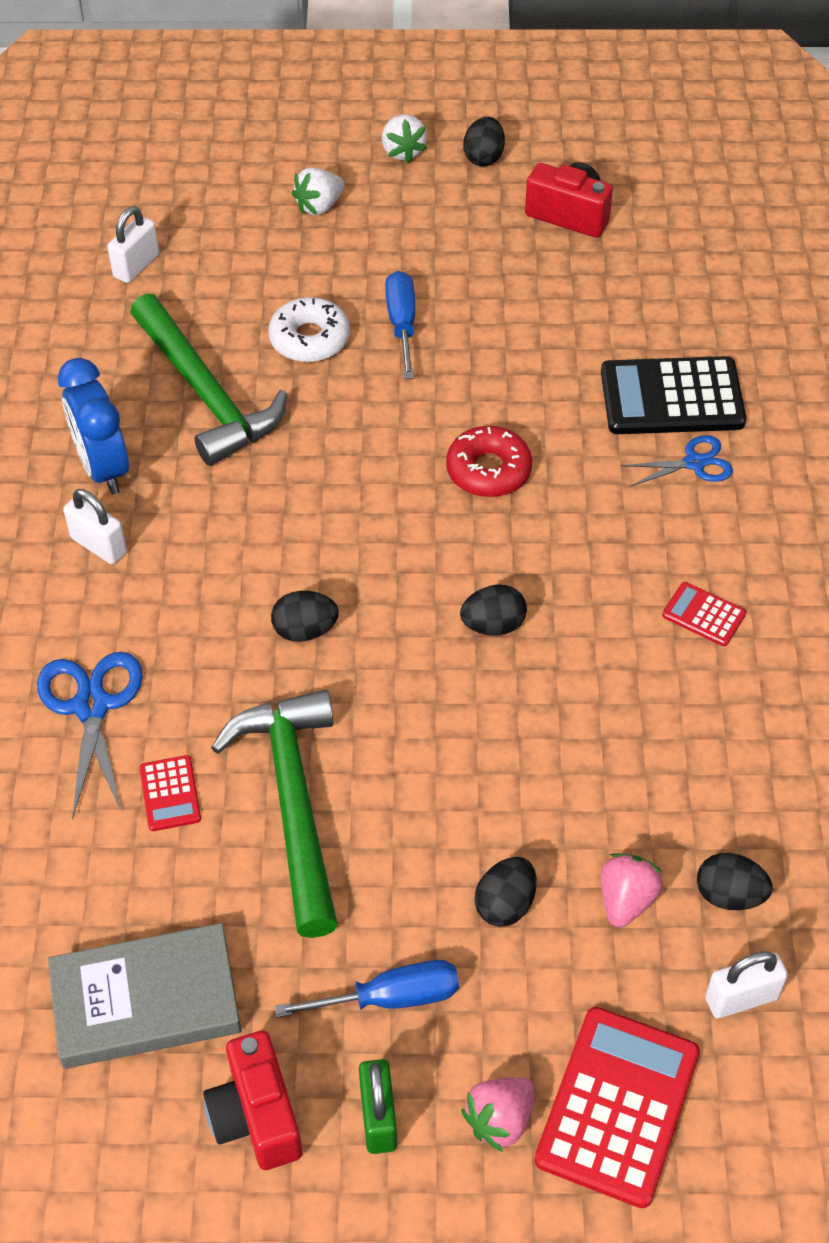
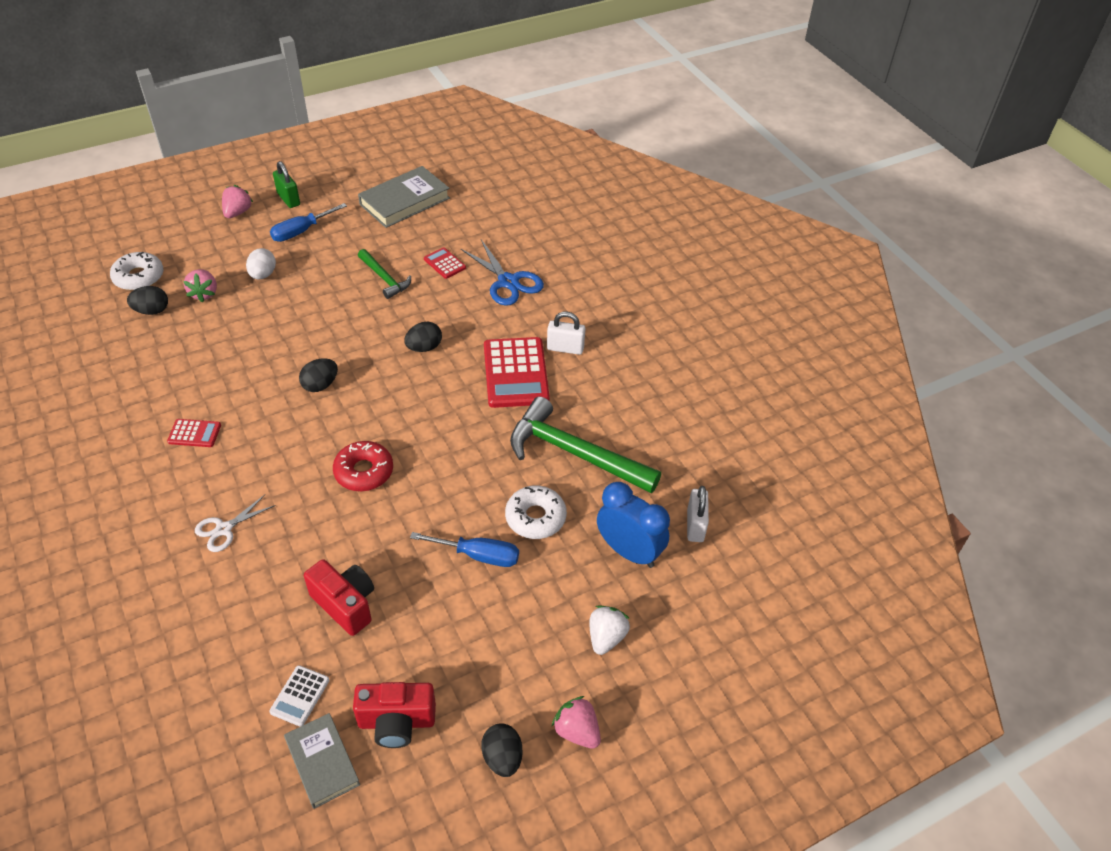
camera: 150 degrees right, 5 degrees down
(103, 468) = (598, 387): blue clock -> blue clock (629, 552)
(256, 1116) = (338, 186): red camera -> red camera (345, 604)
(293, 802) = (384, 278): green hammer -> green hammer, size x0.54
(402, 151) = (577, 731): white strawberry -> pink strawberry
(402, 324) = (478, 555): blue screwdriver -> blue screwdriver turned 45 degrees counterclockwise
(505, 904) = (263, 275): black egg -> white egg
(617, 1106) = (188, 230): red calculator -> red calculator (516, 373)
(654, 210) = (322, 762): none -> grey book
(657, 267) = (300, 696): none -> white calculator
(672, 398) = (254, 574): black calculator -> none
(694, 463) = (224, 529): blue scissors -> white scissors
(741, 998) = (139, 277): white padlock -> white donut

